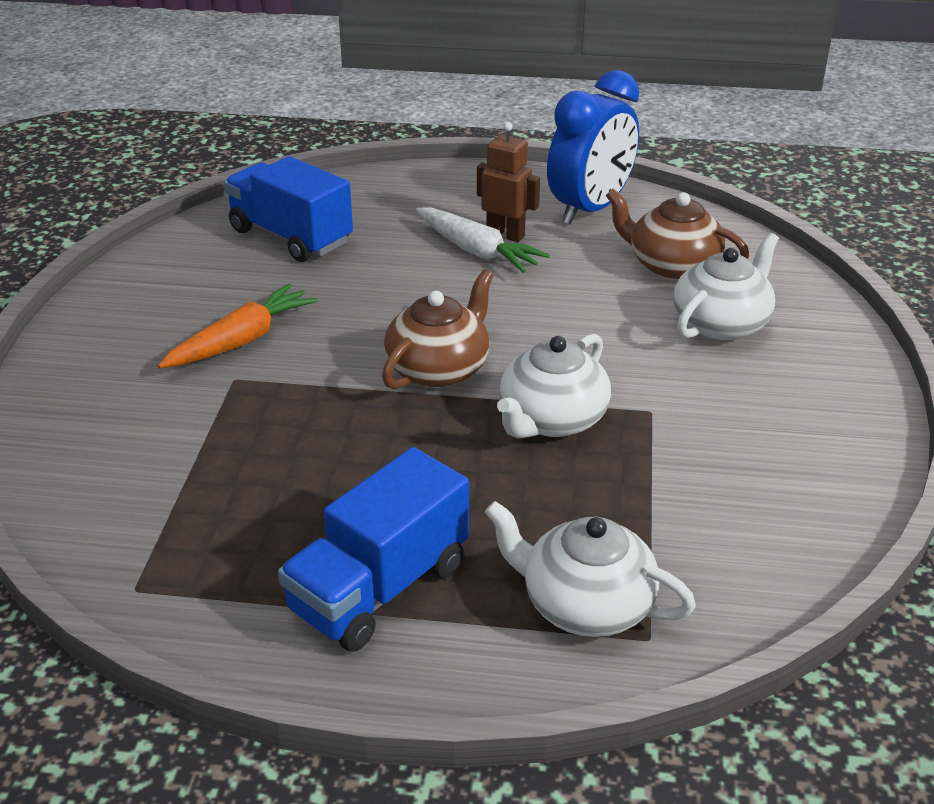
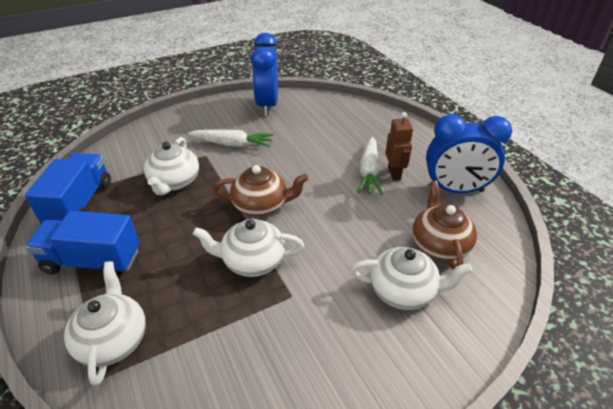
camera: 55 degrees right, 5 degrees up
(175, 266) = (267, 105): none -> blue clock
(242, 340) = (233, 144): orange carrot -> white carrot
(268, 436) = (174, 182): none -> white teapot
(291, 237) = (319, 119): blue truck -> blue truck (80, 203)

